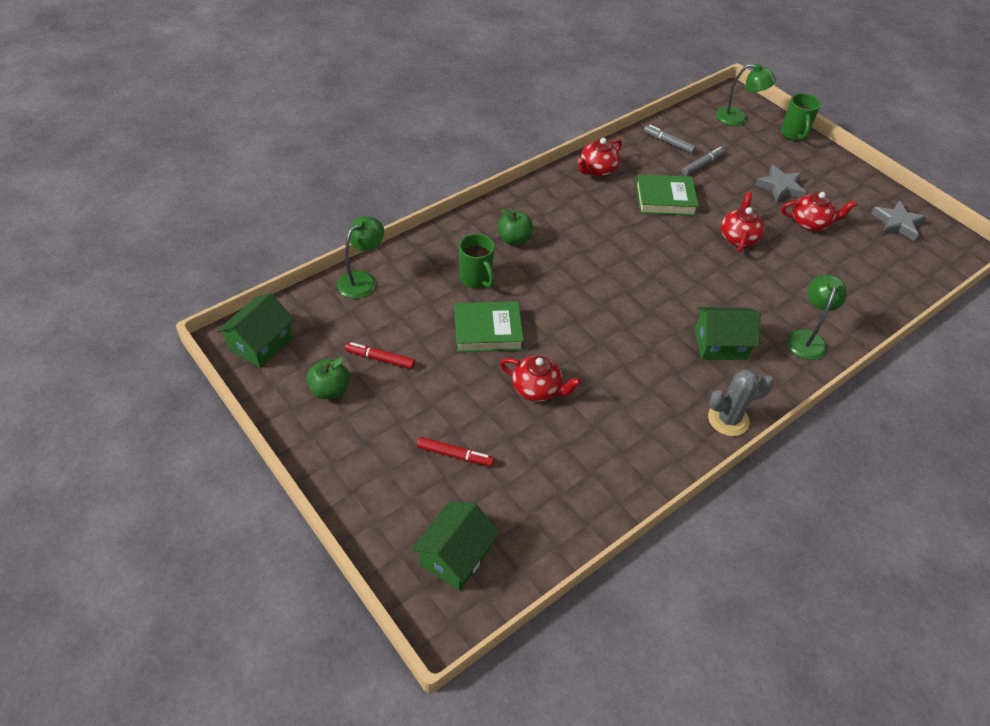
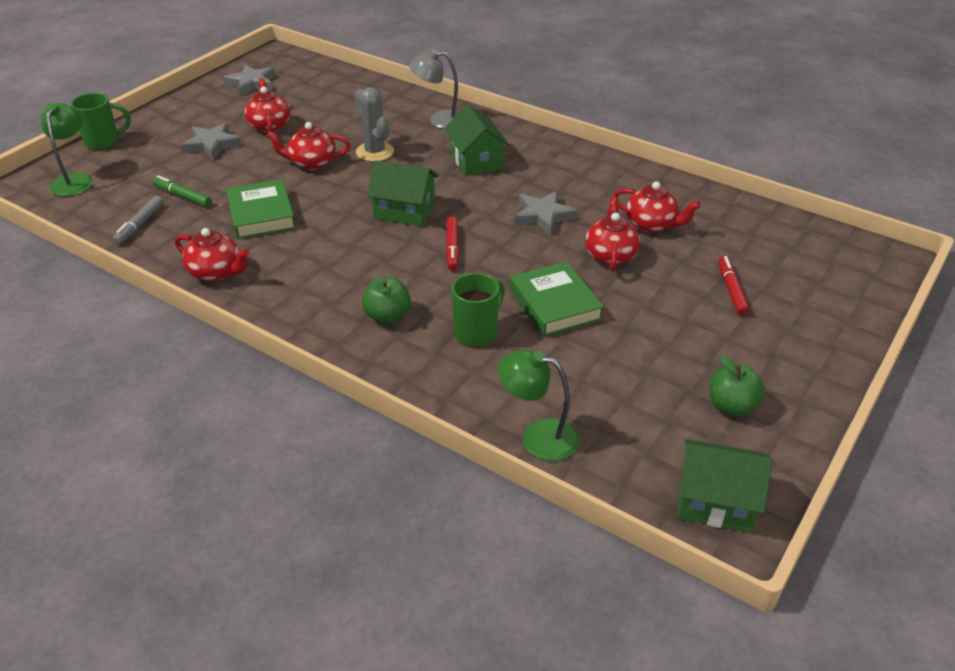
camera: 105 degrees left, 10 degrees down
(380, 359) = (656, 378): red marker -> red marker (452, 248)
(455, 555) = (828, 266): green house -> green house (404, 211)
(572, 438) = (651, 225): none -> red teapot
(612, 363) = (543, 216): none -> grey star
(702, 165) = (183, 196): grey marker -> green marker
(728, 419) = (564, 150): grey cactus -> grey cactus (375, 152)
(806, 338) = (439, 120): green lamp -> grey lamp

